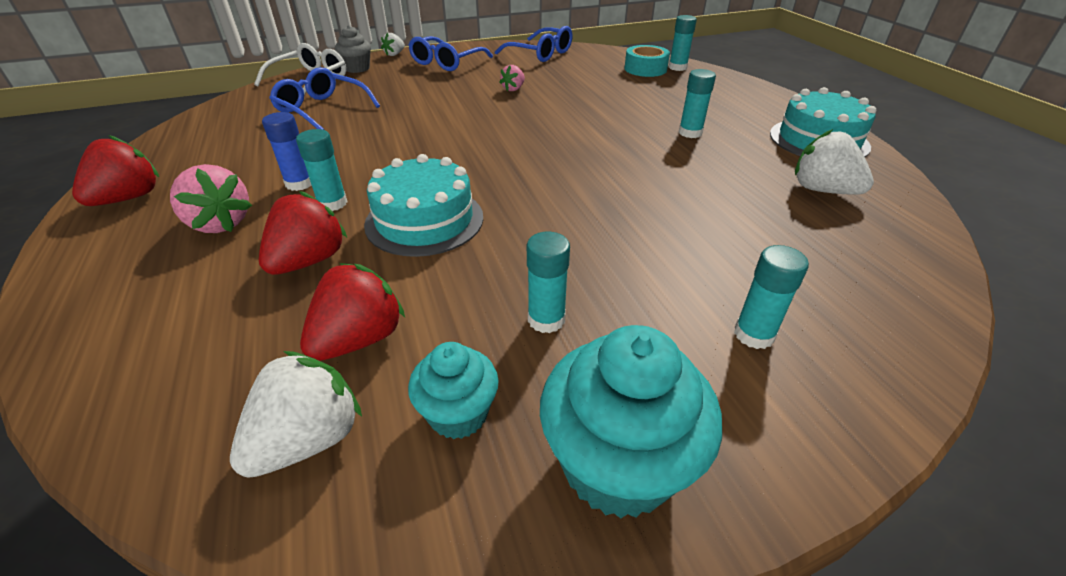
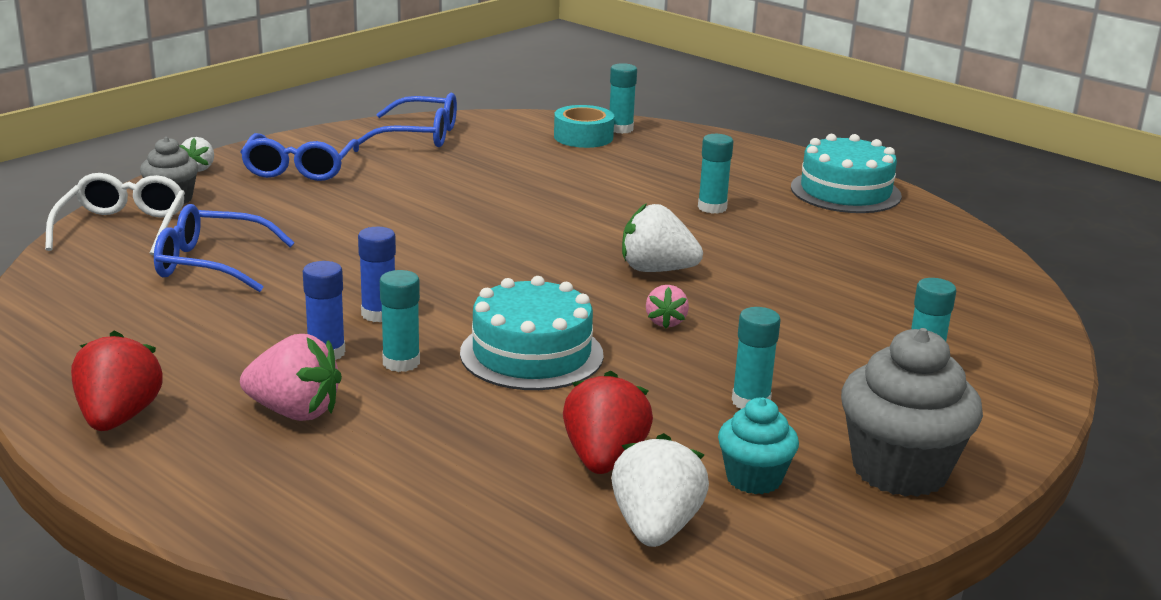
camera: 30 degrees left, 15 degrees down
(309, 261) = (459, 417): red strawberry -> none
(367, 163) = (379, 314): none -> blue glue stick
(513, 89) = (445, 191): pink strawberry -> pink strawberry (665, 322)
(618, 465) = (900, 470): turquoise cupcake -> grey cupcake
(822, 190) = (886, 241): white strawberry -> white strawberry (656, 270)

